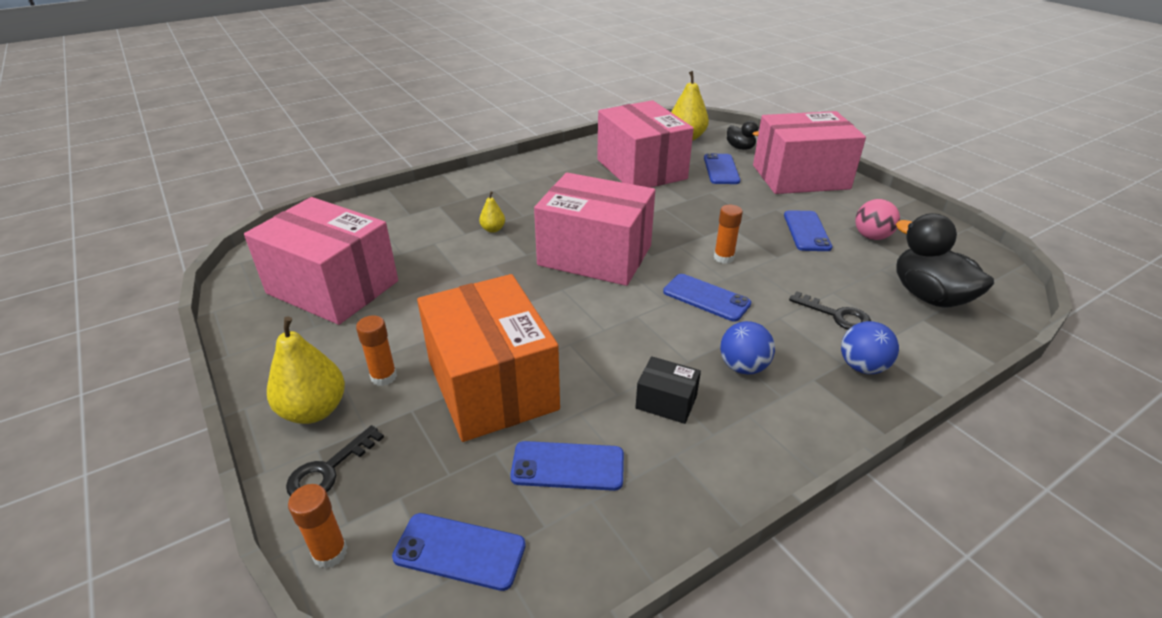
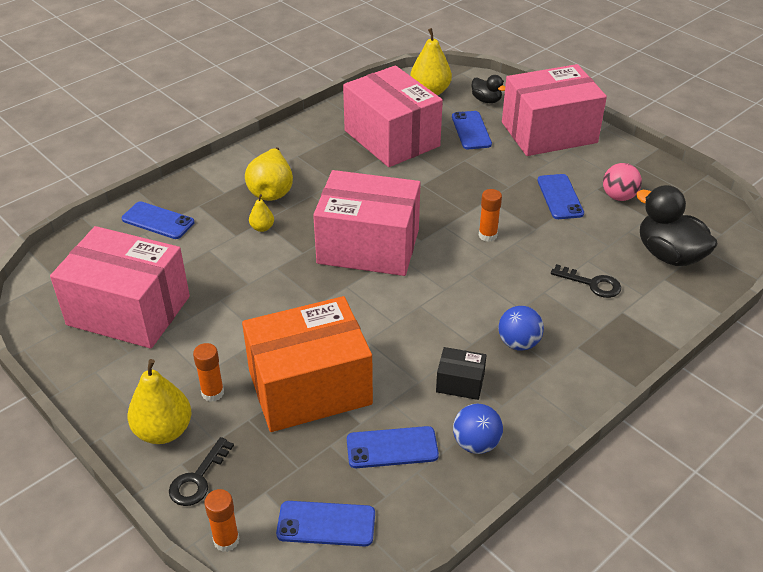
camera: 10 degrees left, 5 degrees up
(491, 385) = (310, 387): orange box -> orange box turned 75 degrees counterclockwise
(513, 200) = (272, 191): none -> yellow pear
(706, 298) = (478, 280): blue phone -> blue phone (158, 221)
(862, 367) = (615, 330): blue ball -> blue ball (476, 443)

